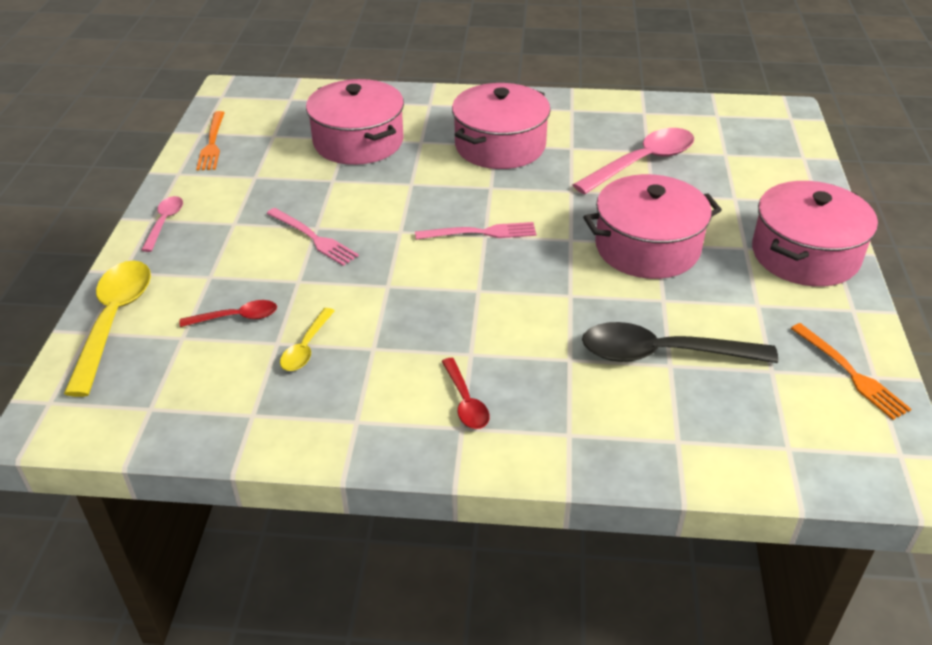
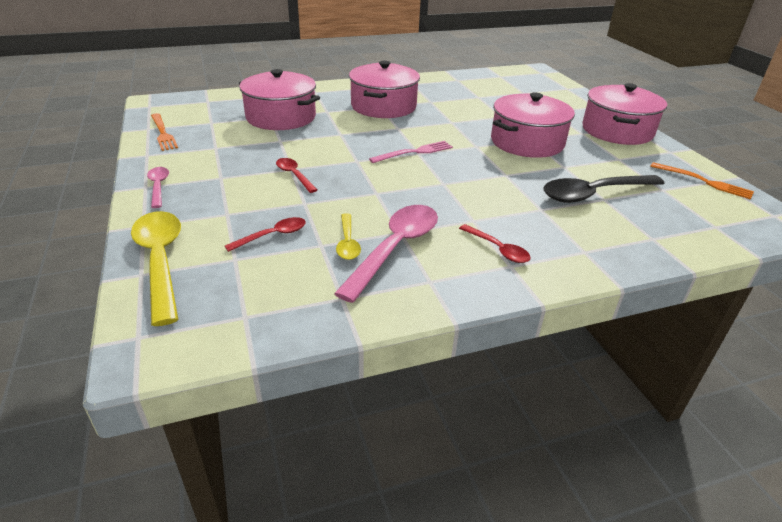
camera: 25 degrees left, 5 degrees down
(313, 238) = (294, 175): pink fork -> red spoon
(642, 163) = (481, 103): pink spoon -> pink spoon (395, 249)

